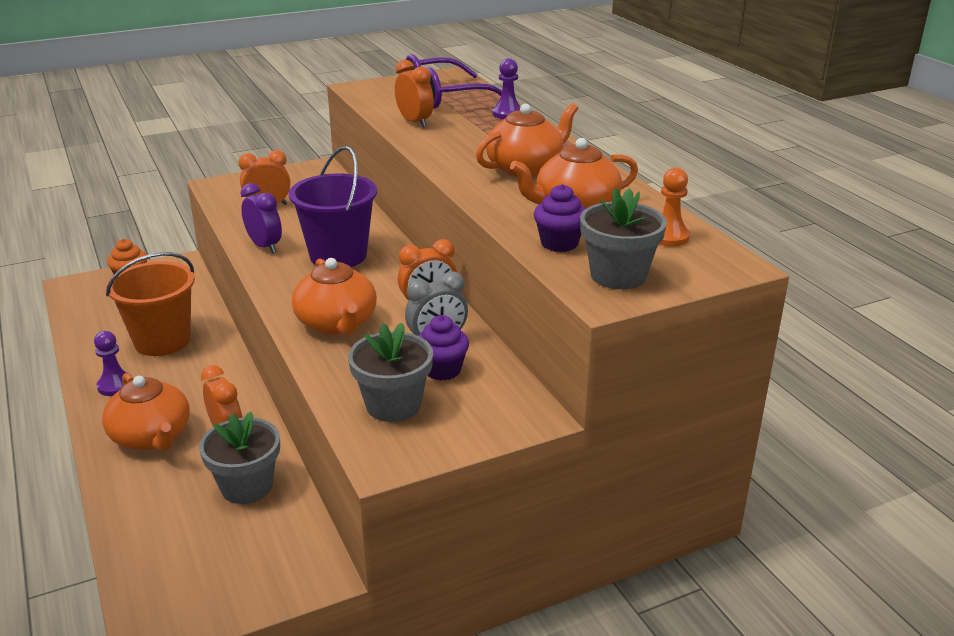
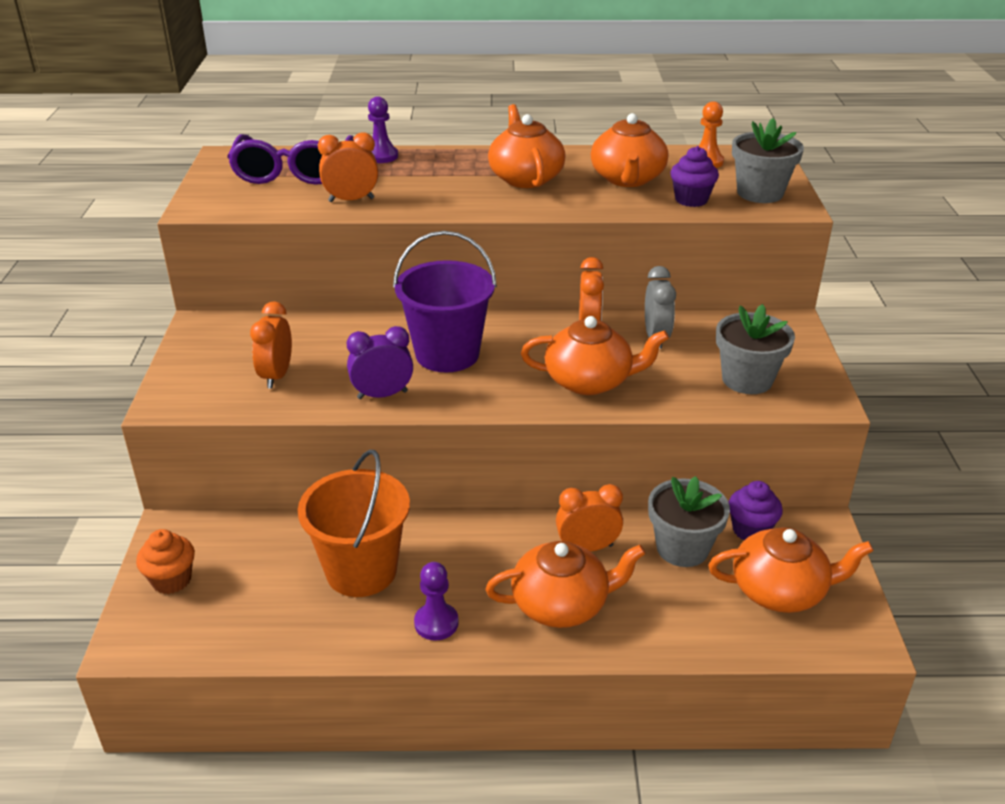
camera: 65 degrees left, 5 degrees up
(207, 559) = (780, 590): none -> orange teapot
(442, 370) = (704, 345): purple cupcake -> purple cupcake (750, 530)

